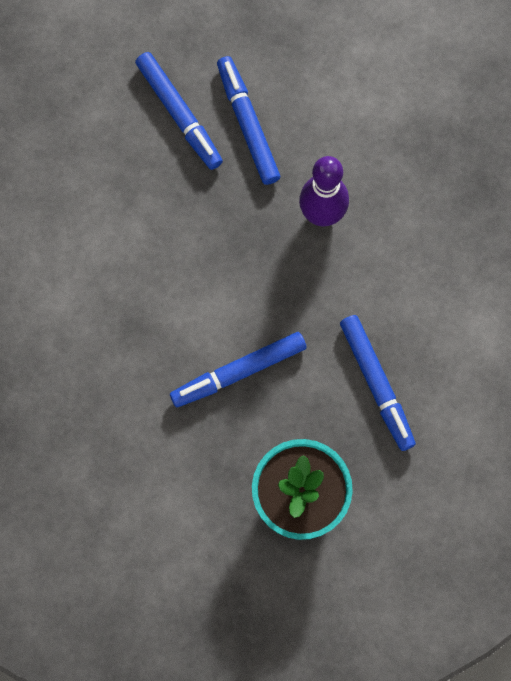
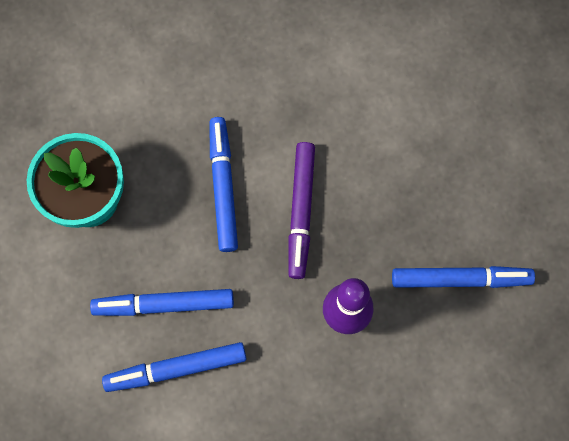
camera: 110 degrees right, 0 degrees up
(179, 114) = (491, 219): blue marker -> blue marker (176, 368)
(236, 289) = (301, 212): none -> purple marker

